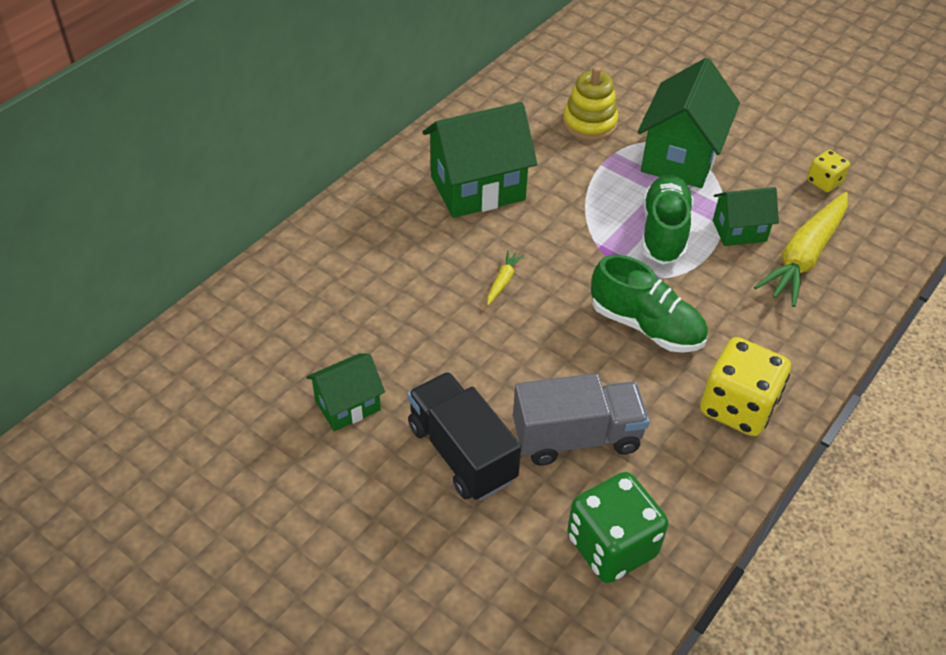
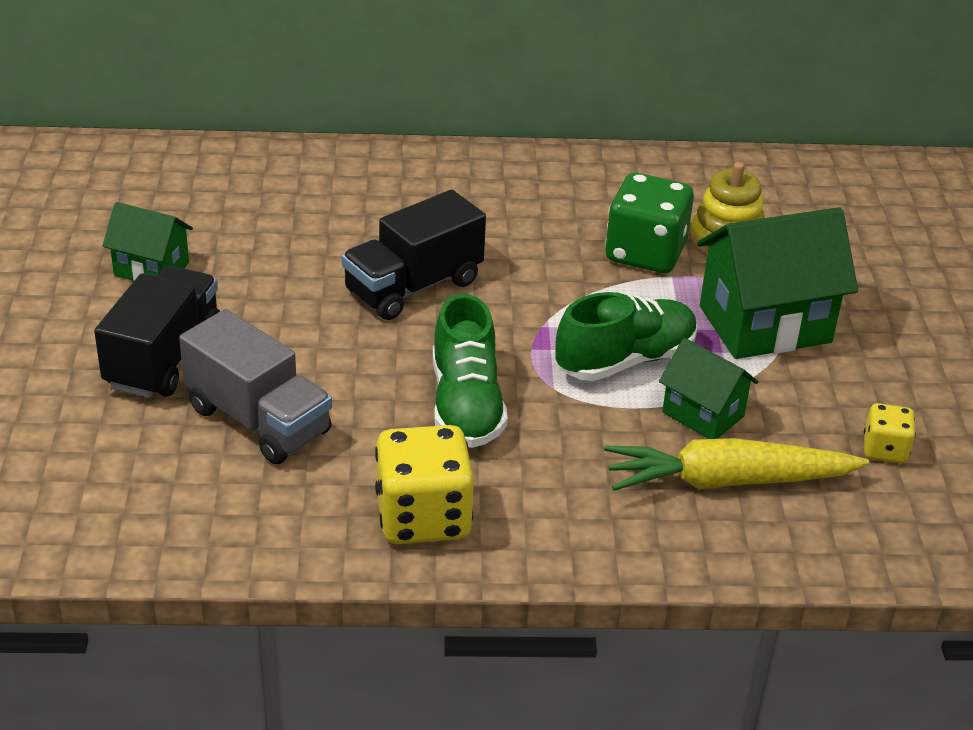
camera: 50 degrees right, 10 degrees down
(477, 188) = (524, 215): green house -> none
(503, 281) = (413, 287): yellow carrot -> black truck
(611, 546) = (142, 501): green dice -> green dice (645, 253)

